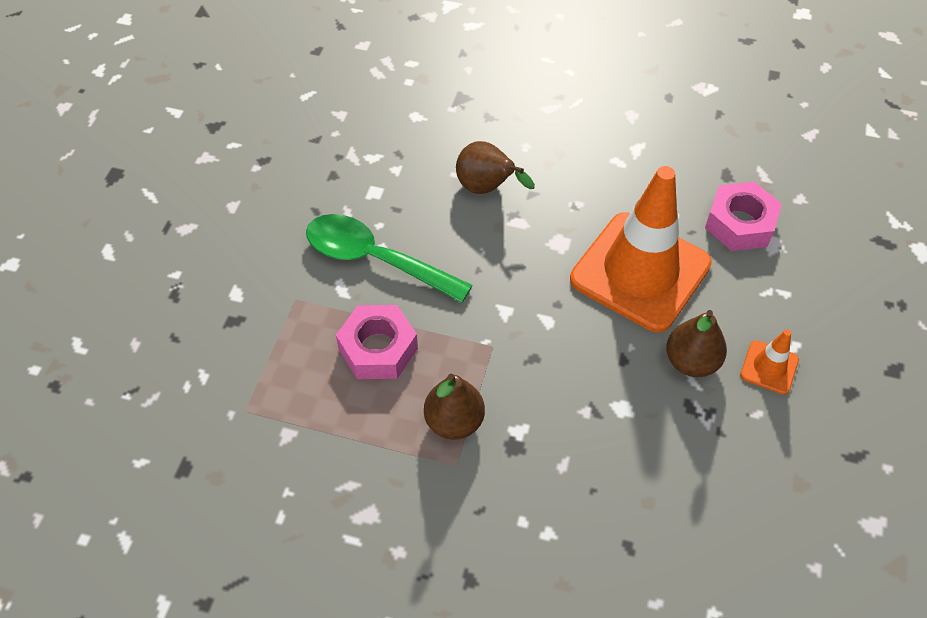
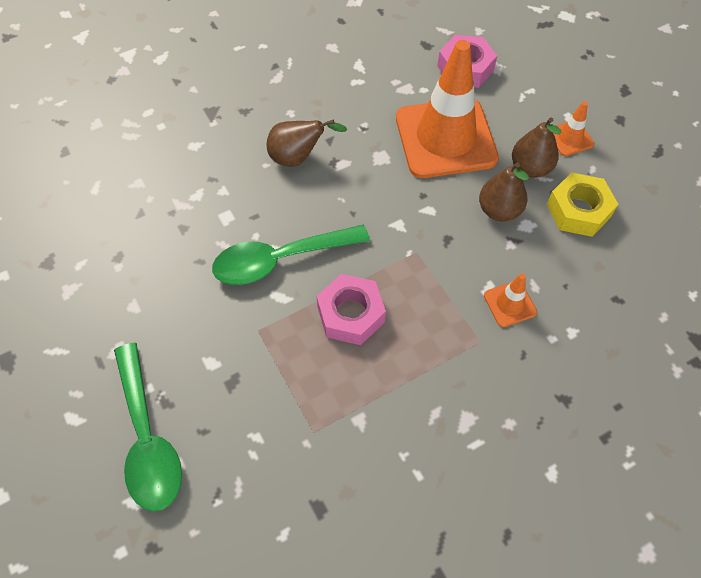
camera: 45 degrees left, 5 degrees up
(135, 308) = (147, 438): none -> green spoon
(454, 422) = (448, 317): brown pear -> brown pear (499, 210)
(521, 459) = (509, 304): none -> orange traffic cone
(691, 438) = (578, 210): none -> yellow nut

